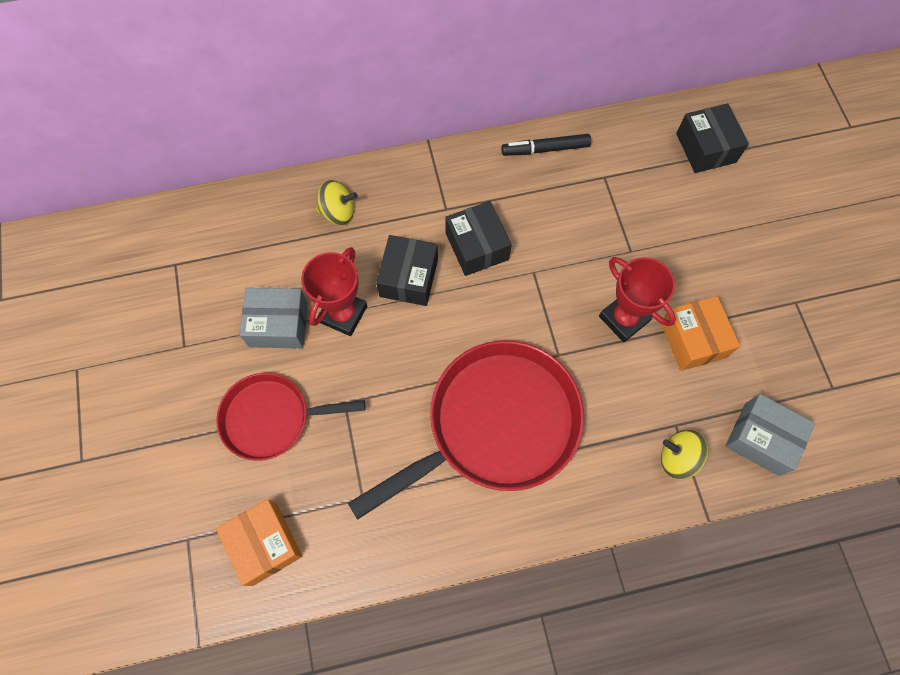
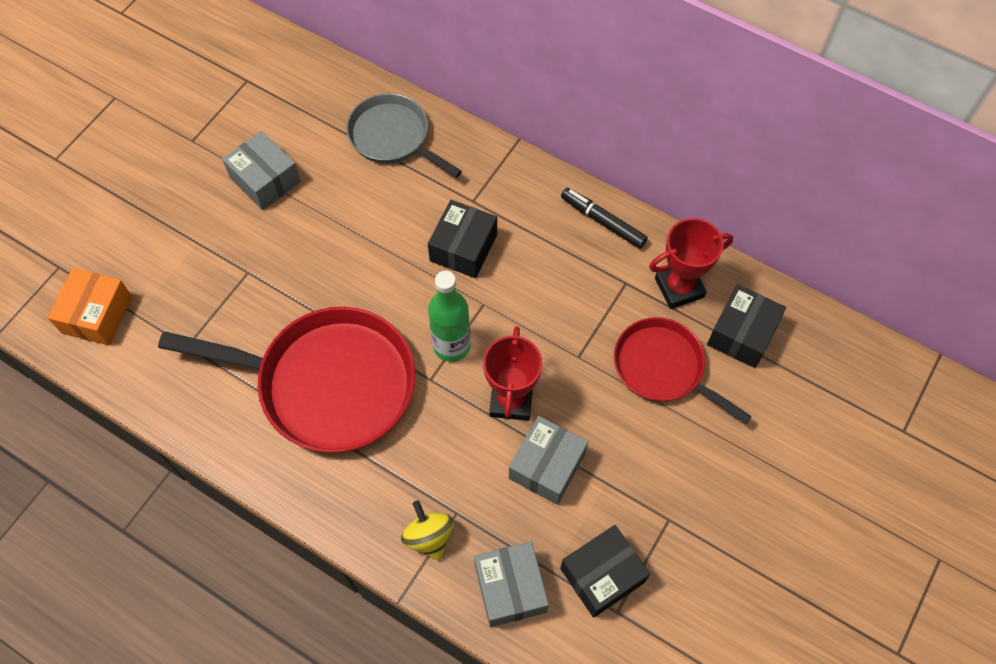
camera: 45 degrees right, 5 degrees down
(272, 418) = (191, 238): red pan -> red pan (663, 368)
(338, 212) = (393, 137): yellow spinning top -> grey pan
(343, 314) = (315, 211): red trophy -> red trophy (679, 288)
(408, 278) = (388, 226): black box -> black box (602, 575)
(546, 319) = (451, 346): none -> green bottle
(693, 339) = (547, 466): orange box -> grey box

